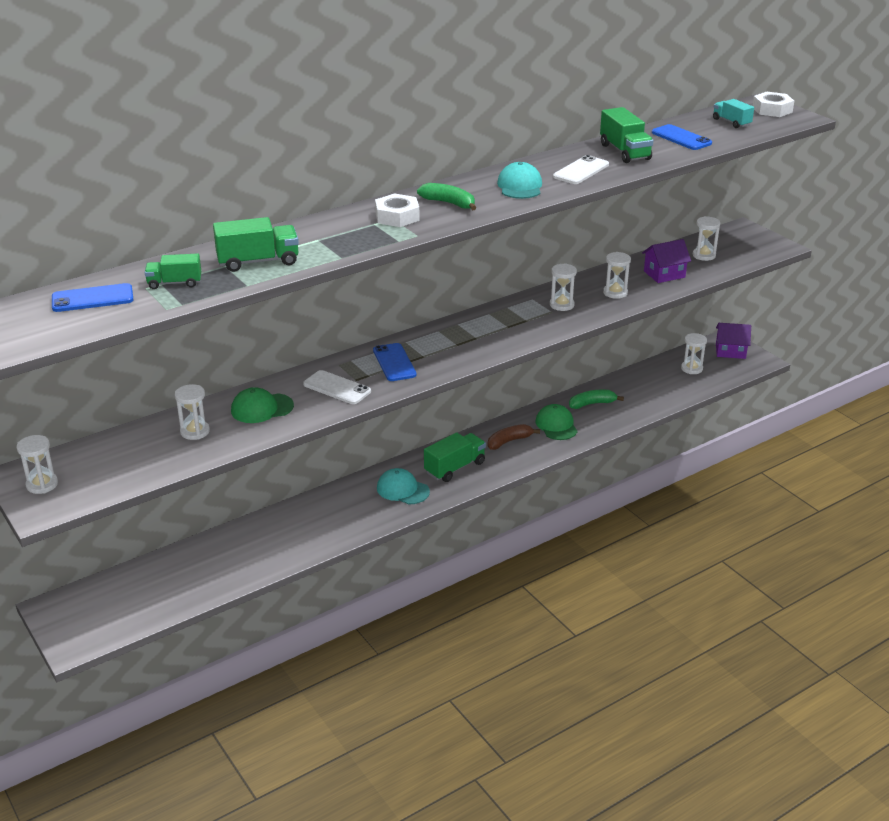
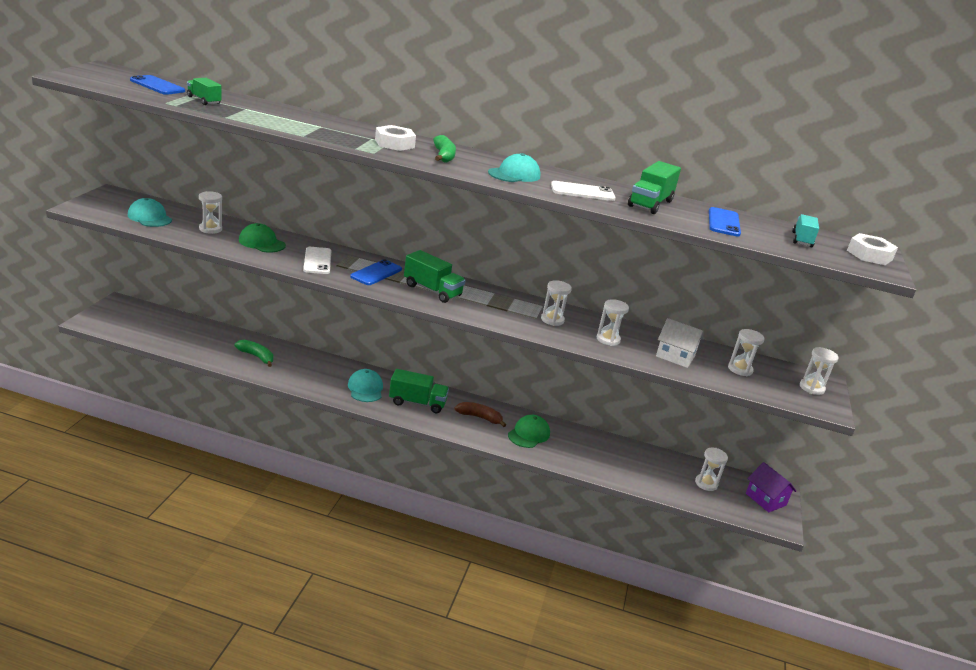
camera: 45 degrees right, 5 degrees down
(42, 484) = (107, 201): white hourglass -> white hourglass (811, 388)
(121, 465) = (150, 217): none -> turquoise cap
(258, 262) = (264, 116): green truck -> green truck (432, 290)
(592, 404) = (581, 443): green banana -> green banana (257, 356)
(664, 274) = (675, 356): purple house -> white house

